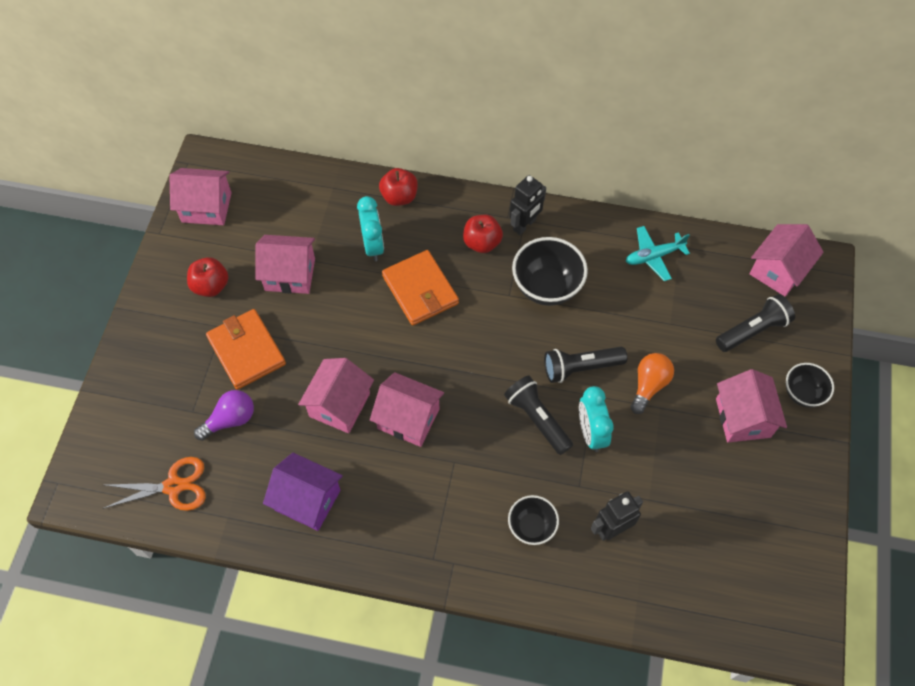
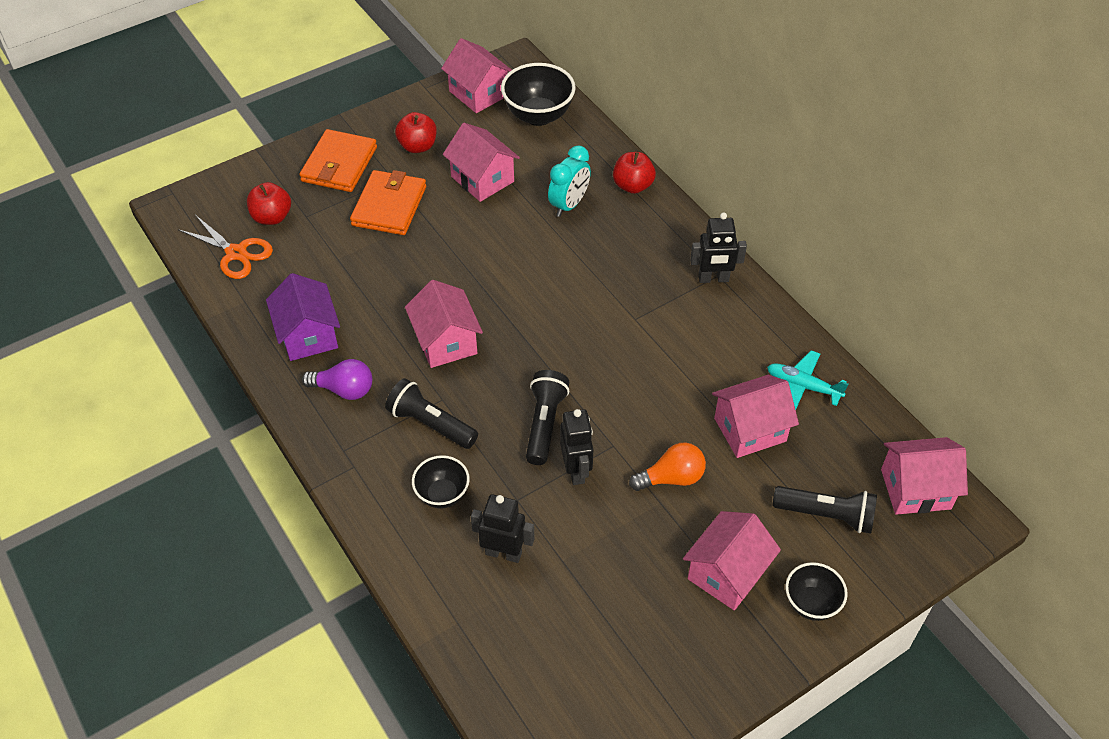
camera: 45 degrees right, 10 degrees down
(230, 420) = (323, 241): purple light bulb -> purple light bulb (344, 389)
(339, 405) = (408, 292): pink house -> pink house (750, 429)
(420, 290) = (567, 261): orange wallet -> orange wallet (339, 164)
(482, 243) = (660, 265): red apple -> red apple (272, 217)
(546, 287) = (674, 337): black bowl -> black bowl (538, 115)
(580, 368) = (628, 417): black flashlight -> black flashlight (430, 424)
(591, 433) = (576, 470): turquoise clock -> black robot

